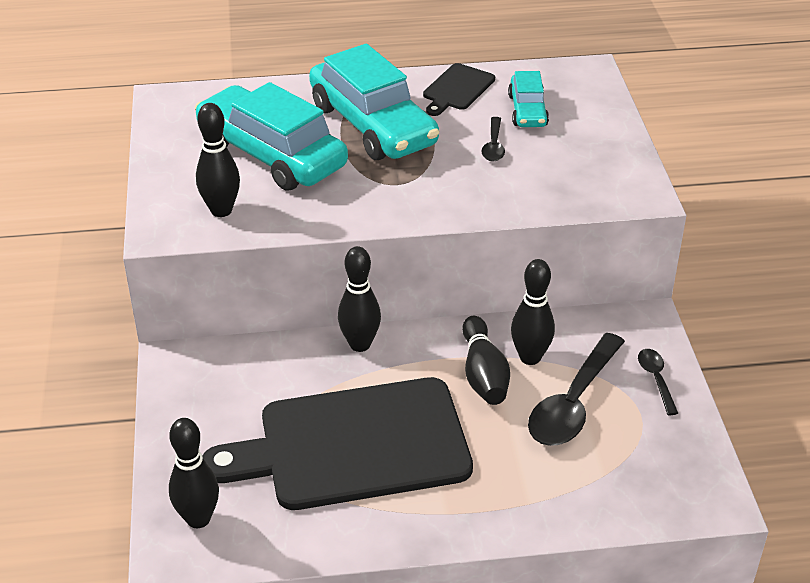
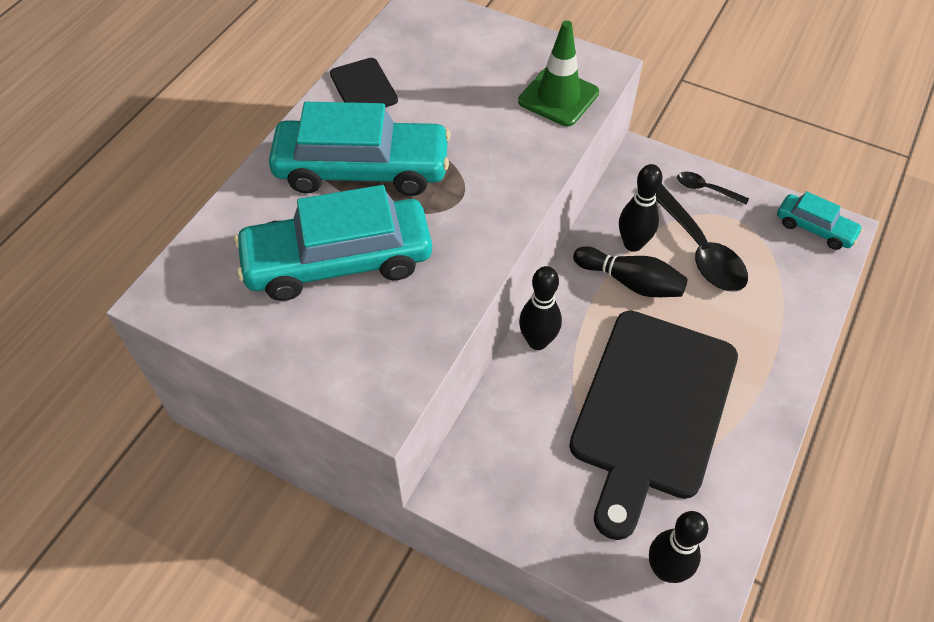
camera: 55 degrees left, 15 degrees up
(221, 210) = (390, 342): black bowling pin -> none
(493, 146) = (465, 112): black spoon -> none
(527, 110) = (437, 67): turquoise car -> turquoise car (815, 228)
(573, 185) = (558, 97): none -> green traffic cone

